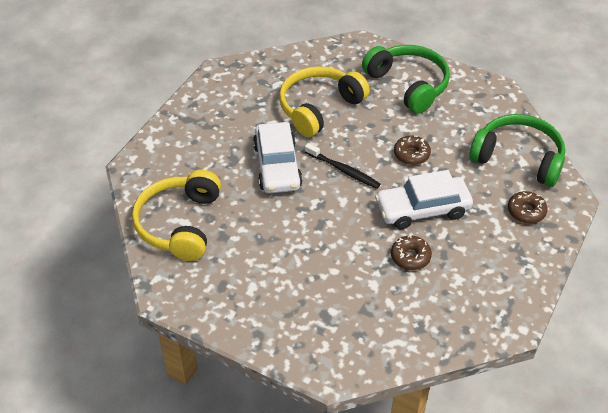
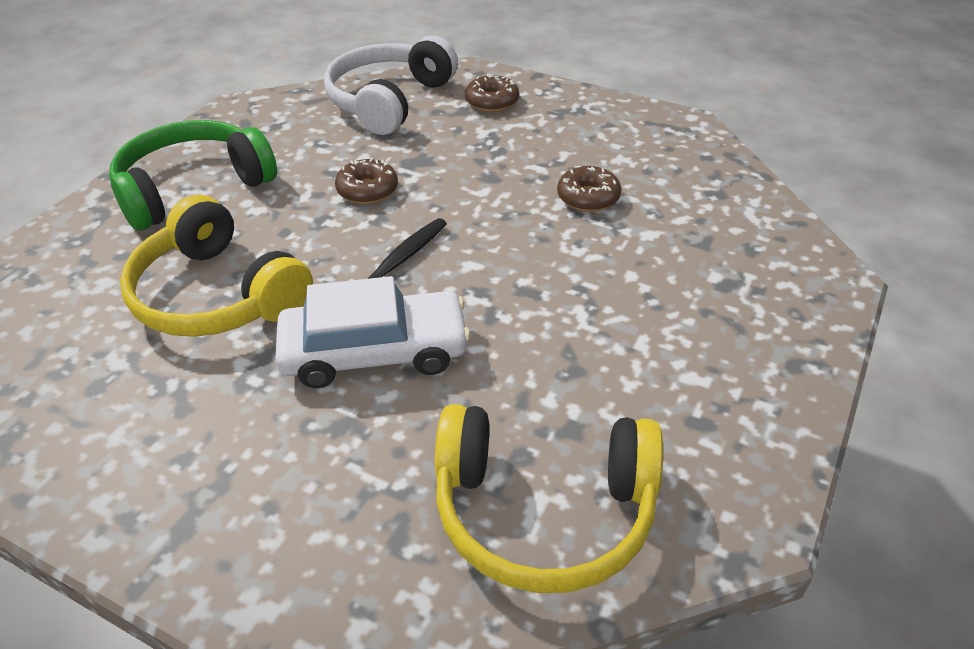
camera: 90 degrees left, 5 degrees down
(422, 209) = (489, 183): white car -> none
(518, 158) = (389, 101): green headphones -> white headphones

